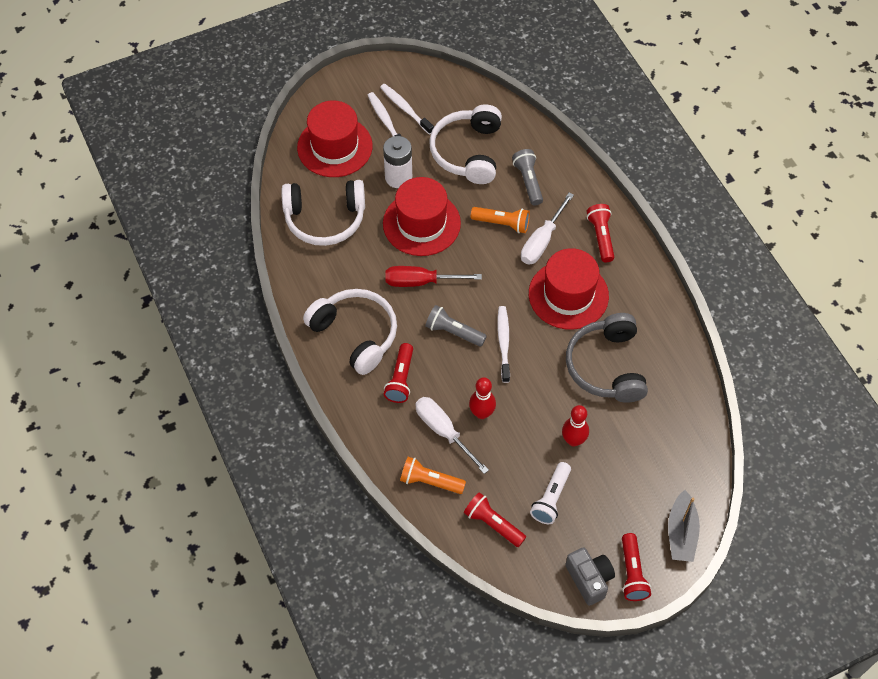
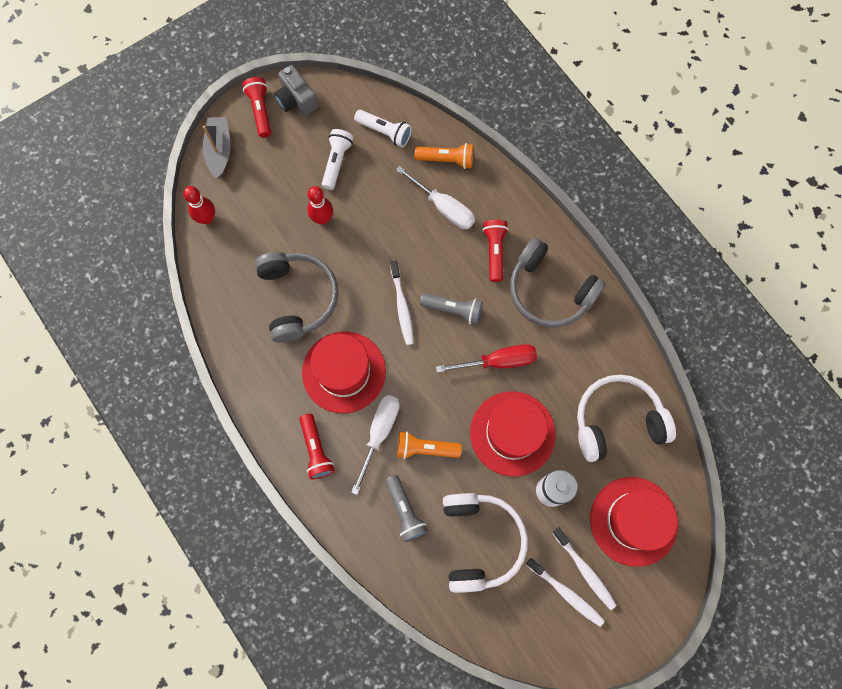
camera: 170 degrees right, 15 degrees up
(355, 334) = (549, 291): white headphones -> grey headphones
(482, 413) = (411, 230): red bowling pin -> red bowling pin (207, 218)
(493, 524) = (385, 132): red flashlight -> white flashlight

